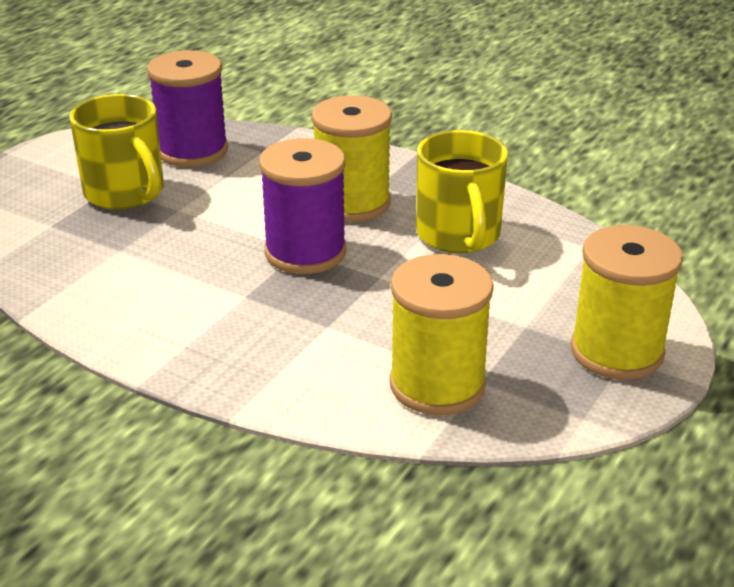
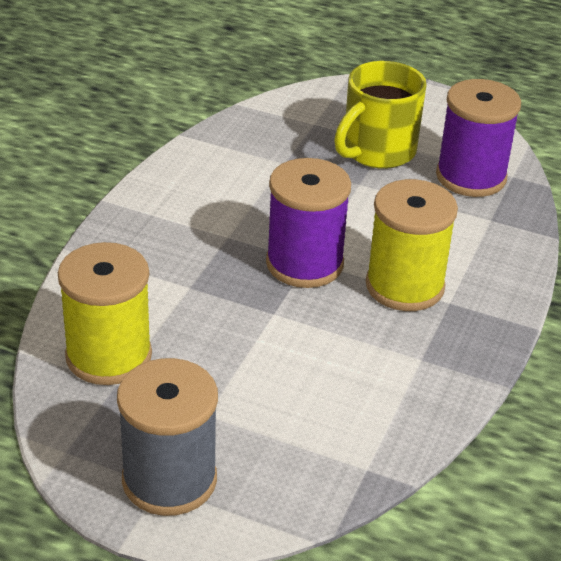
camera: 80 degrees right, 5 degrees up
(459, 235) = (362, 363): yellow mug -> none
(617, 352) = (169, 480): yellow spool -> grey spool

